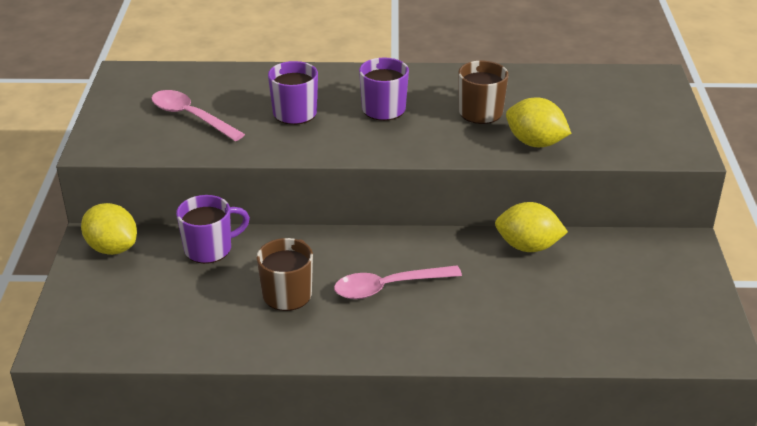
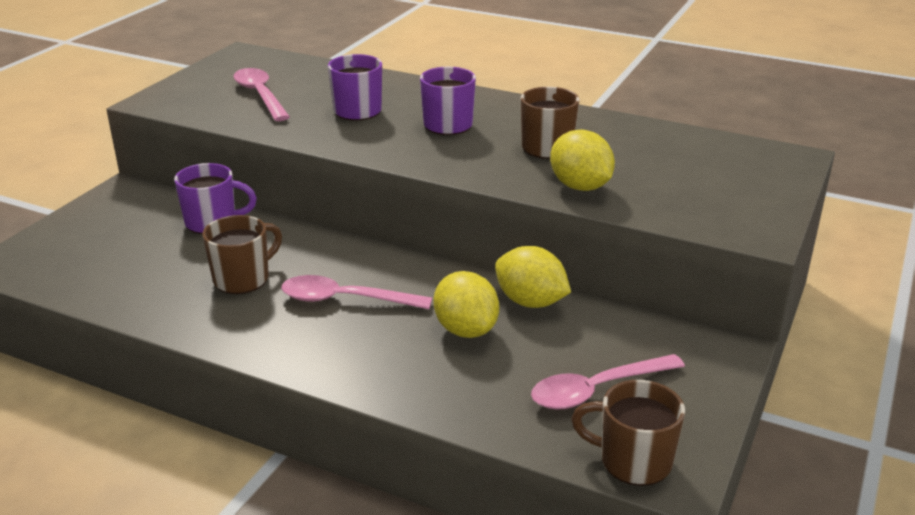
camera: 25 degrees right, 5 degrees down
(112, 248) = (131, 200): yellow lemon -> yellow lemon (466, 329)
(628, 303) = (597, 390): none -> pink spoon
(690, 348) = (633, 461): none -> brown mug

